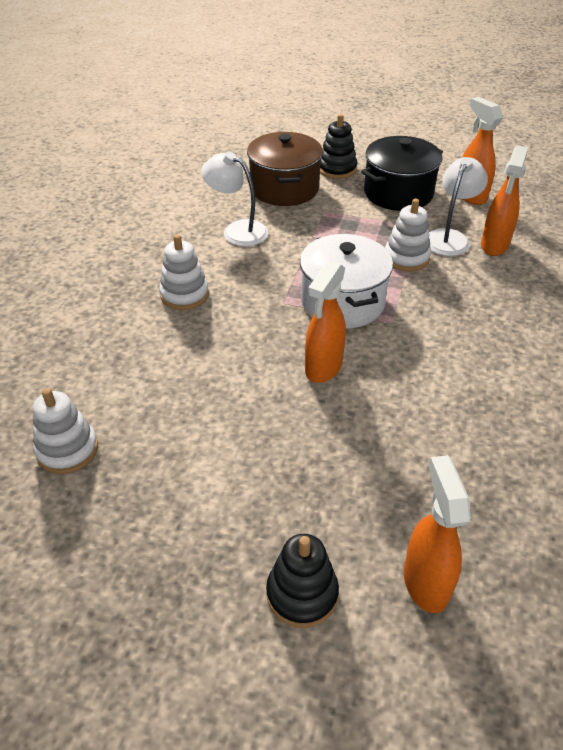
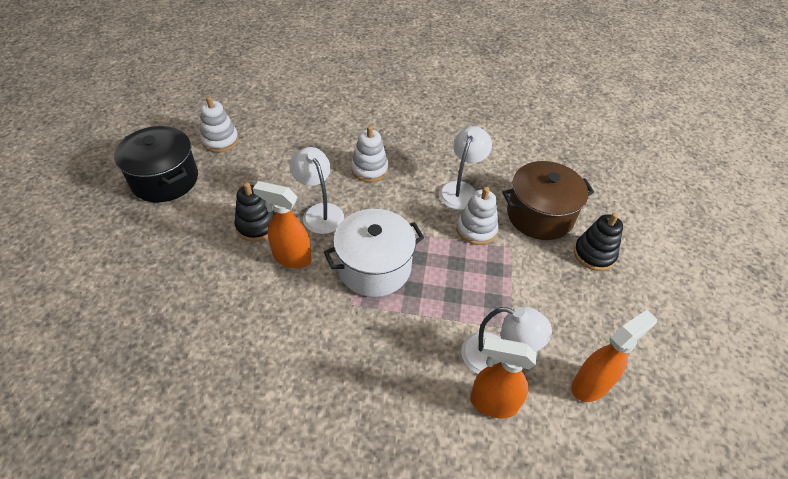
camera: 80 degrees right, 5 degrees up
(250, 341) = (319, 212): none -> white lamp
(302, 594) = (97, 257): black stacking toy -> black stacking toy (257, 226)
(398, 193) = (568, 310): black pot -> black pot (165, 179)
(406, 258) = (450, 316): white stacking toy -> white stacking toy (476, 229)
(425, 582) = (88, 322): orange spray bottle -> none

